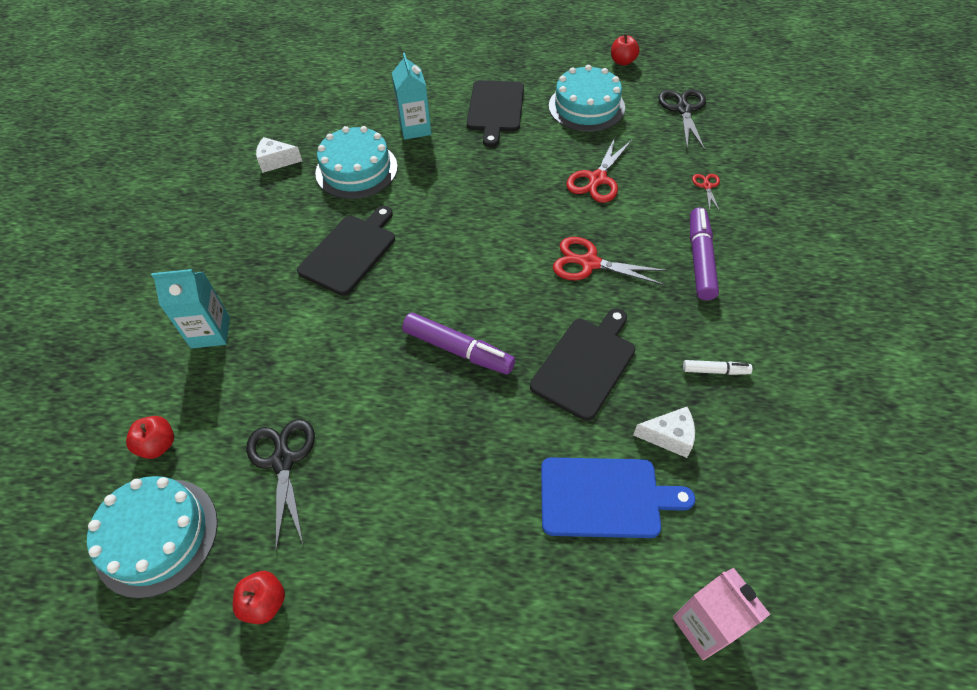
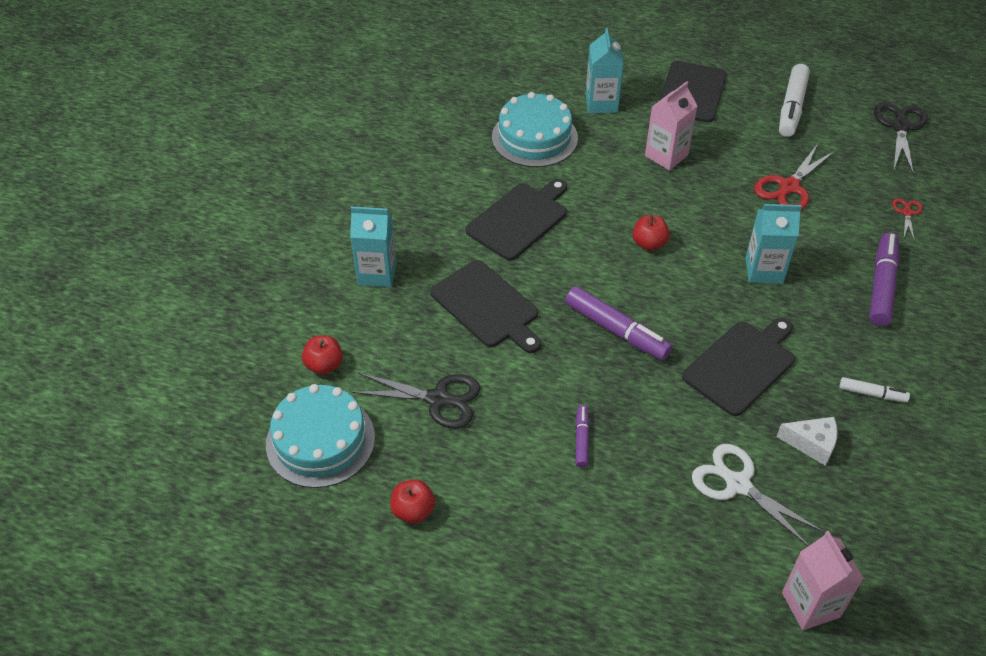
camera: 10 degrees right, 5 degrees down
(276, 161) = (452, 116): white cheese -> none
(283, 461) = (438, 399): black scissors -> black scissors turned 105 degrees clockwise
(326, 348) = (487, 306): none -> black cutting board
(438, 478) = (581, 439): none -> purple marker
(481, 167) = (666, 155): none -> pink carton
(586, 106) = (792, 107): turquoise cake -> white marker
(589, 263) = (764, 270): red scissors -> turquoise carton
(605, 497) = (738, 484): blue cutting board -> white scissors
(622, 61) = (842, 63): red apple -> red apple (649, 244)

